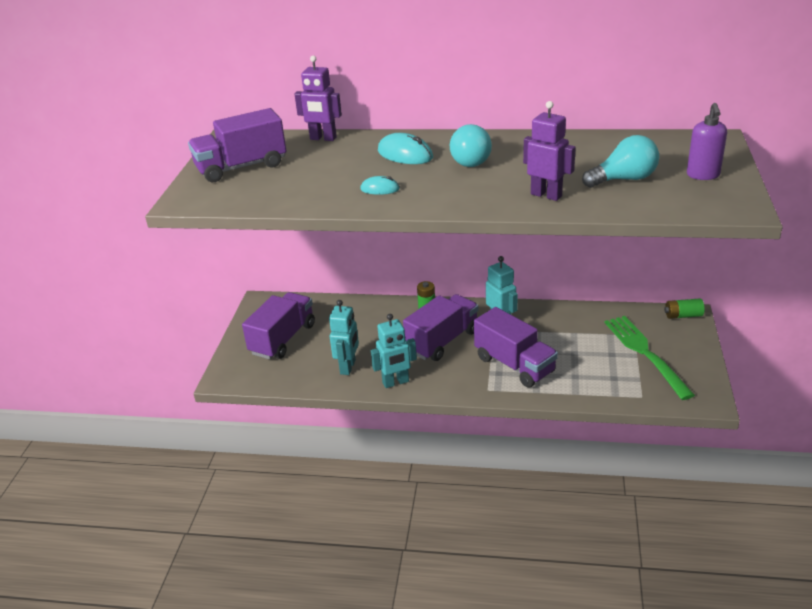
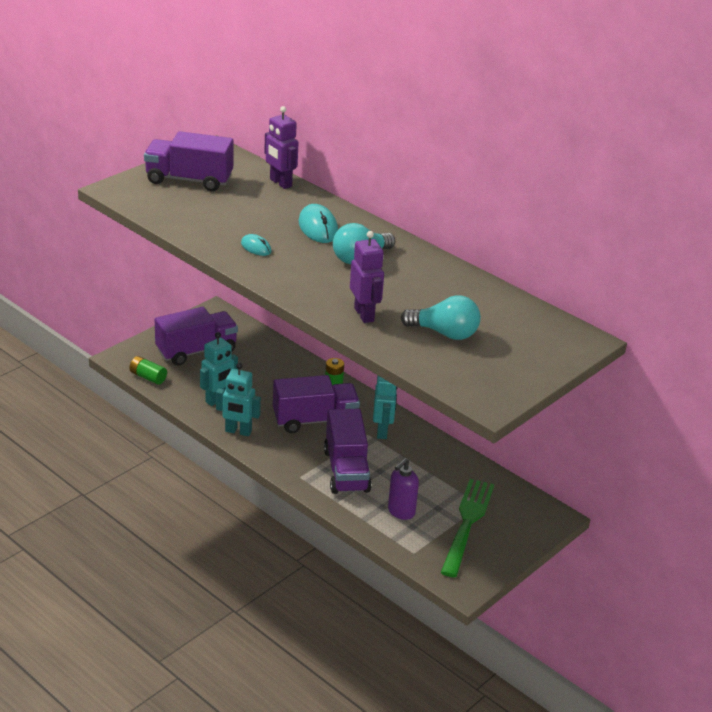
camera: 30 degrees right, 0 degrees up
(683, 315) = (548, 514): green battery -> green battery (148, 377)
(703, 175) = (512, 363): purple soap dispenser -> purple soap dispenser (401, 512)

